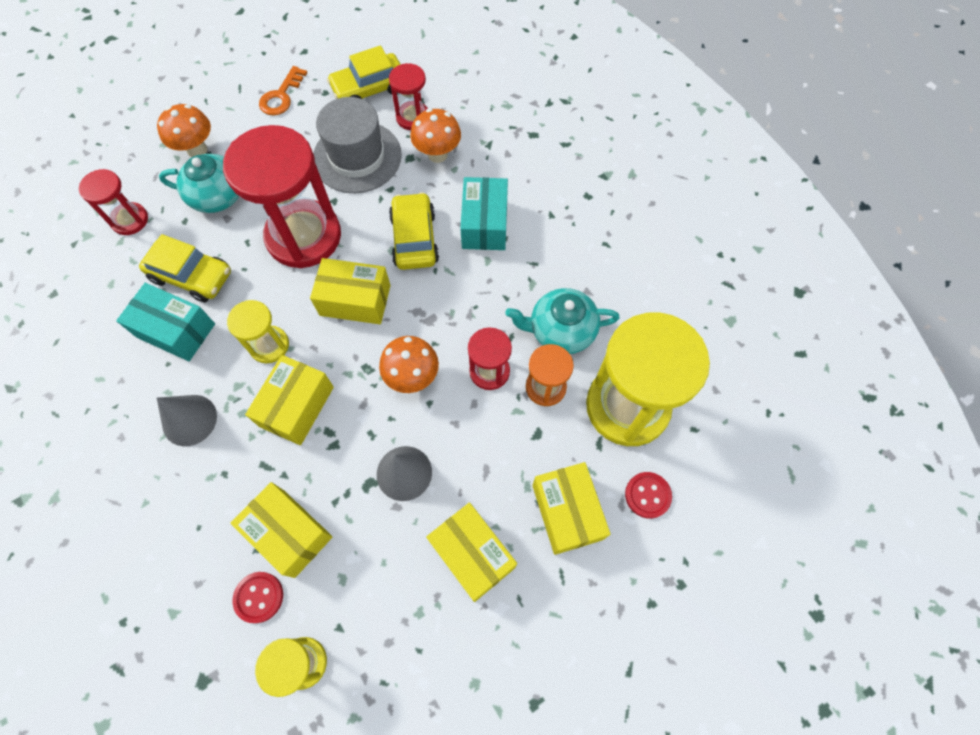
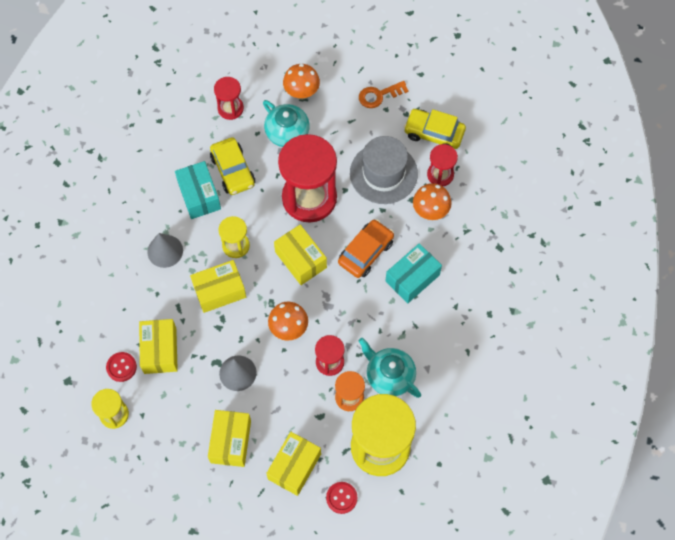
camera: 45 degrees right, 0 degrees up
(414, 238) = (366, 252): yellow car -> orange car

